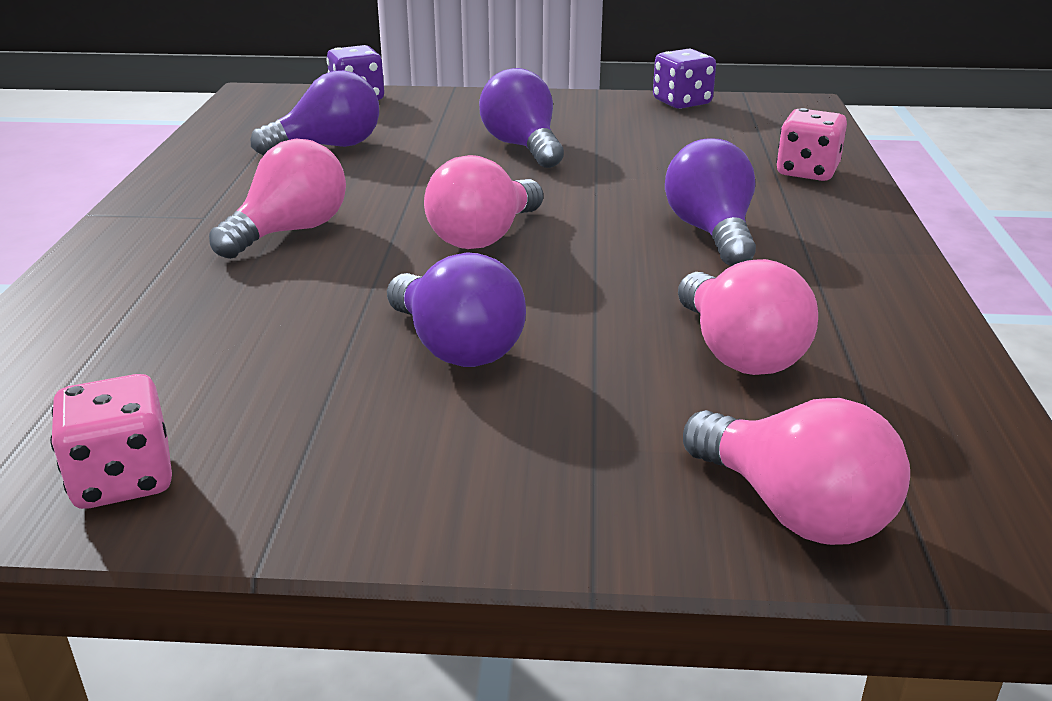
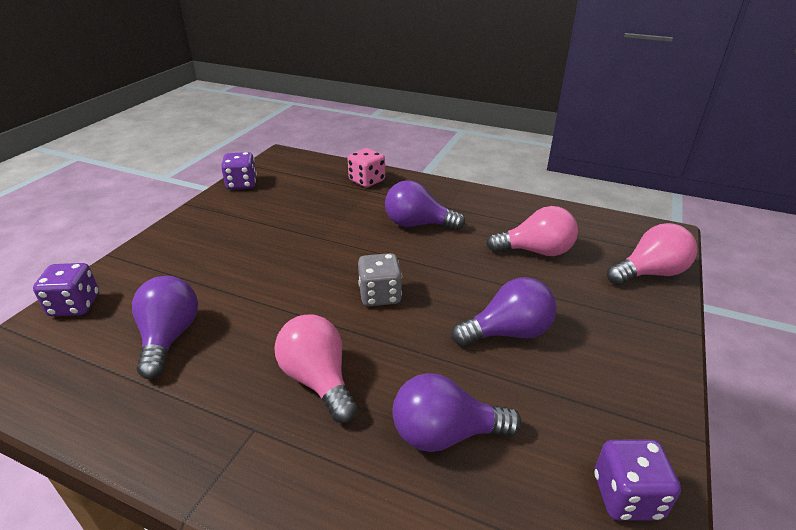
camera: 70 degrees left, 5 degrees up
(123, 480) = (627, 496): pink dice -> purple dice
(484, 237) = (380, 295): pink light bulb -> grey dice
(522, 147) = (256, 252): purple light bulb -> purple light bulb (445, 434)

